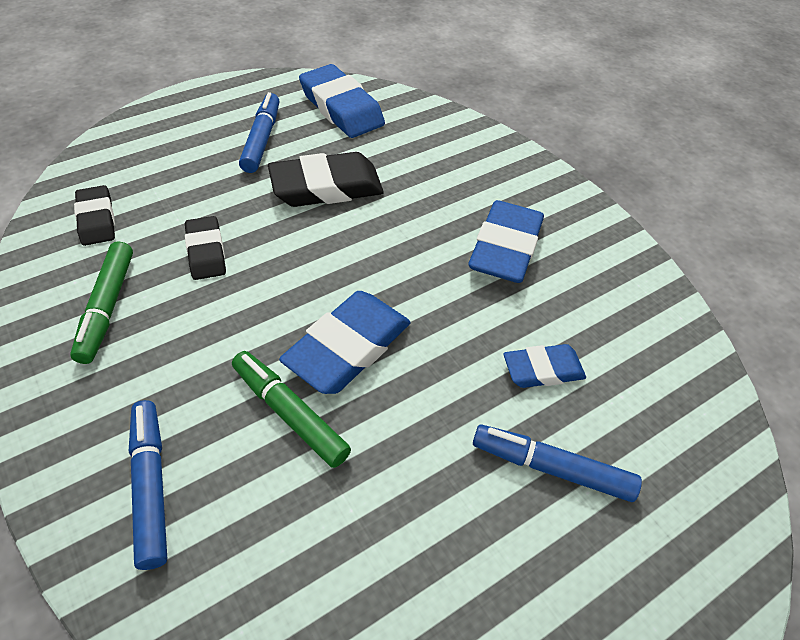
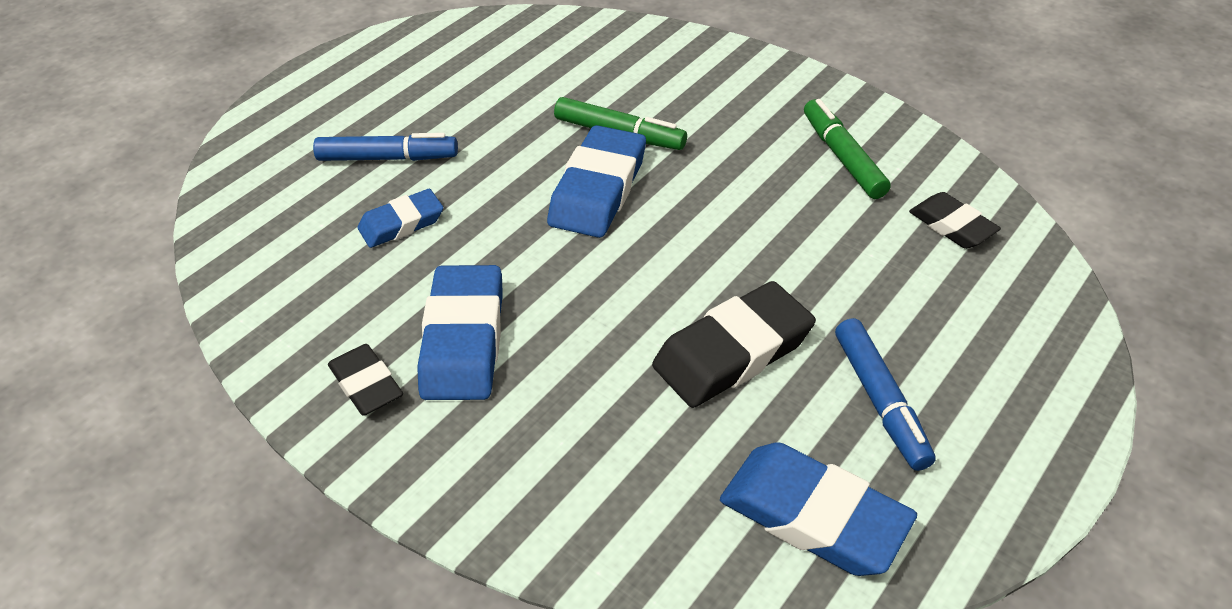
camera: 165 degrees right, 5 degrees down
(151, 486) = (689, 74): blue marker -> none
(206, 252) = (804, 229): black eraser -> black eraser (366, 384)

